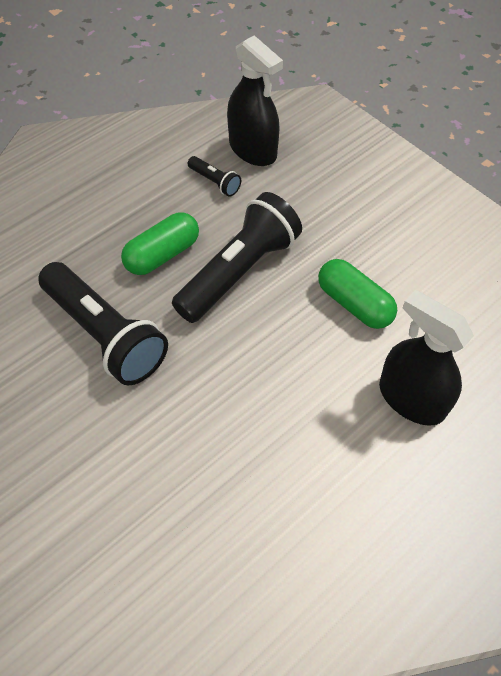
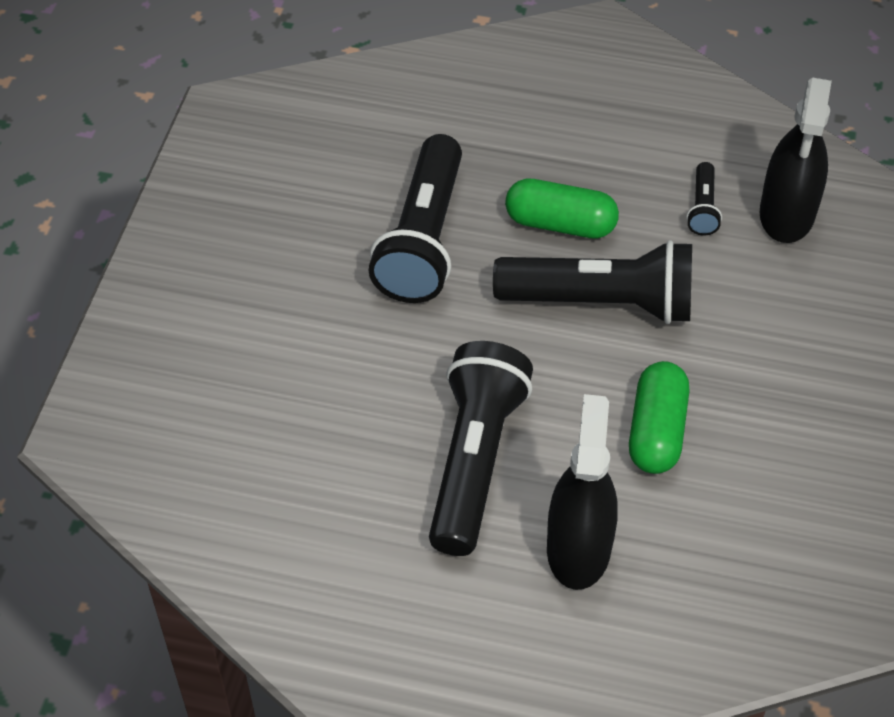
camera: 55 degrees right, 5 degrees down
(305, 415) = (475, 461): none -> black flashlight

